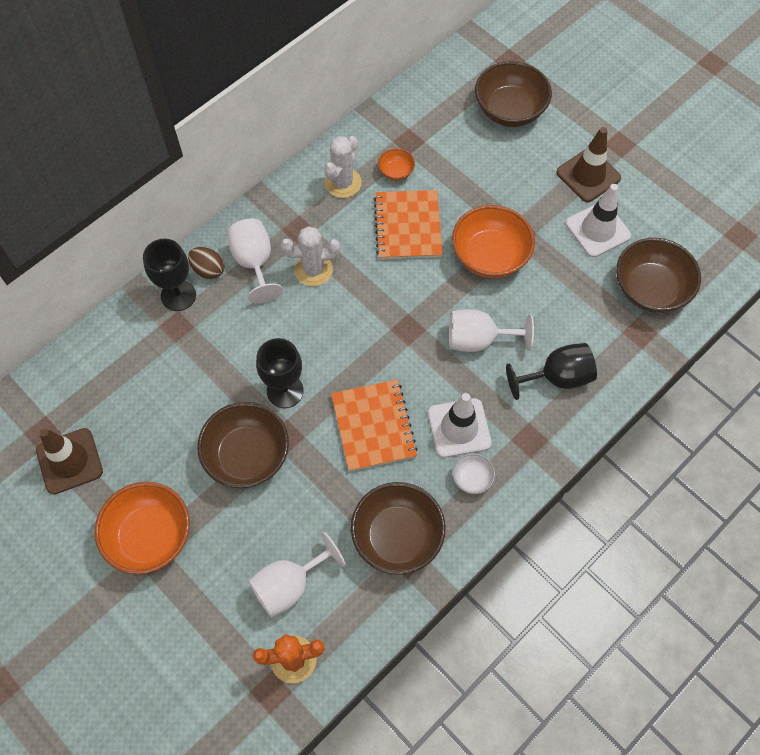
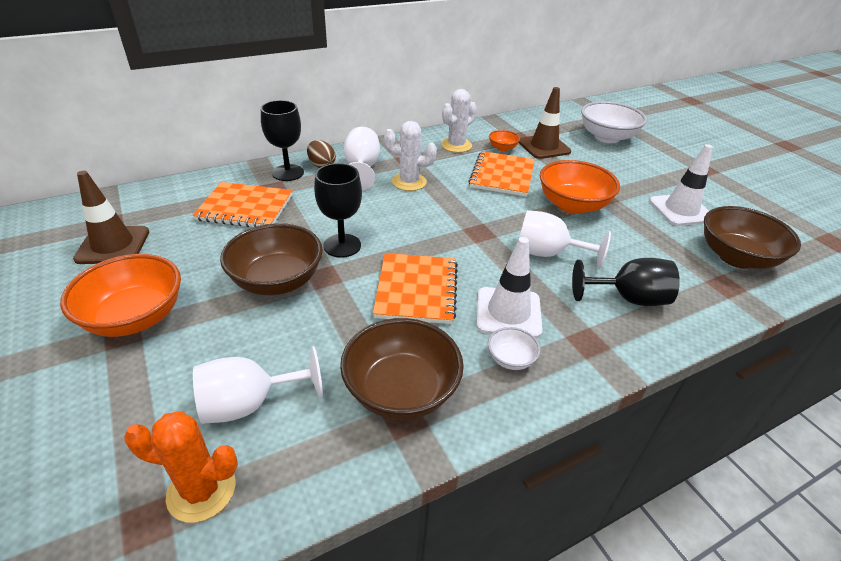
camera: 15 degrees right, 25 degrees down
(164, 367) = (245, 208): none -> orange notebook
(509, 110) = (607, 137): brown bowl -> white bowl
(588, 175) = (673, 179): brown traffic cone -> brown traffic cone (544, 147)

